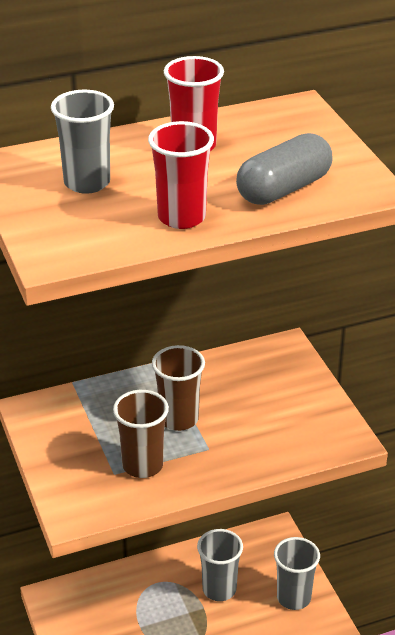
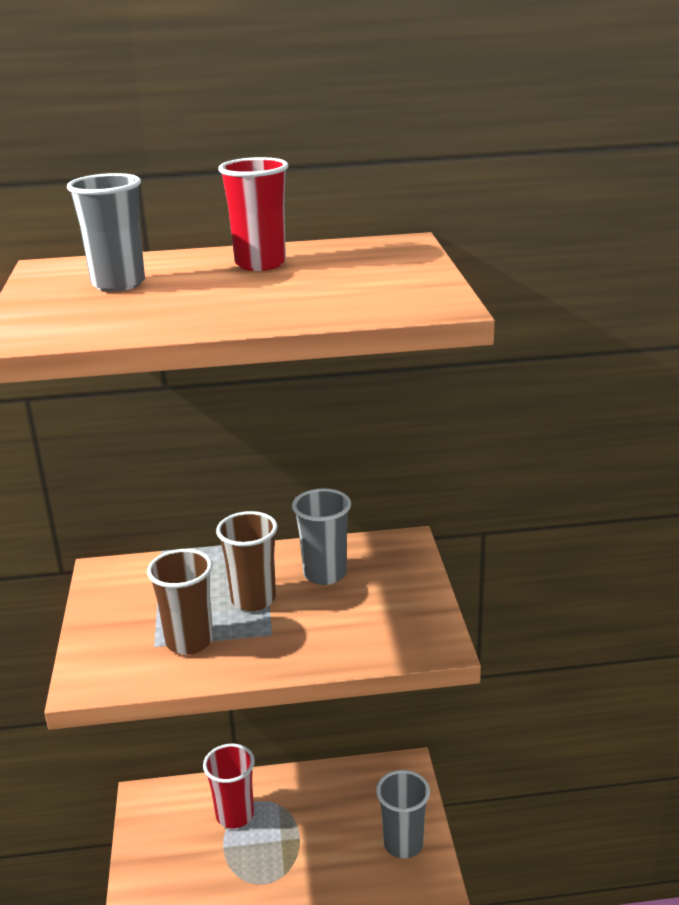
camera: 15 degrees right, 10 degrees down
(181, 217) = (195, 315): red cup -> red cup (235, 815)
(219, 589) = (323, 820): grey cup -> grey cup (325, 574)
(284, 189) = (334, 299): grey capsule -> none

